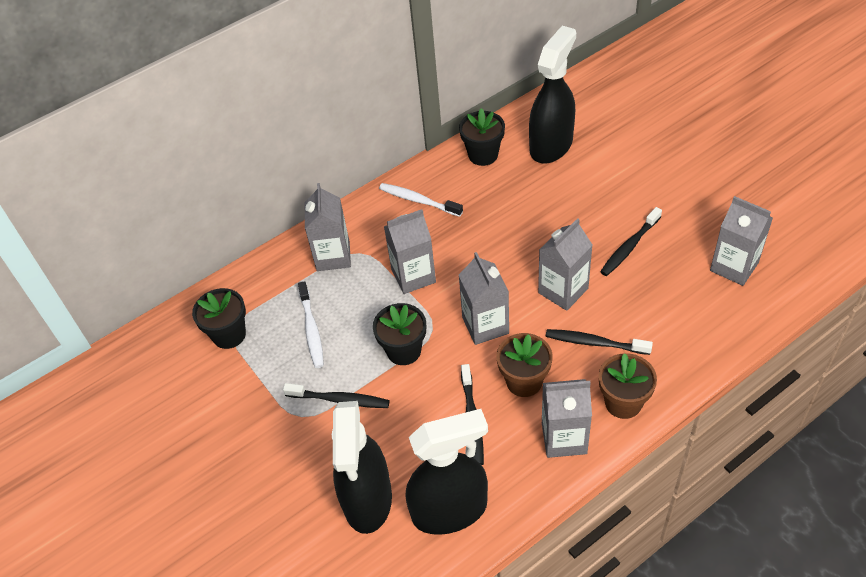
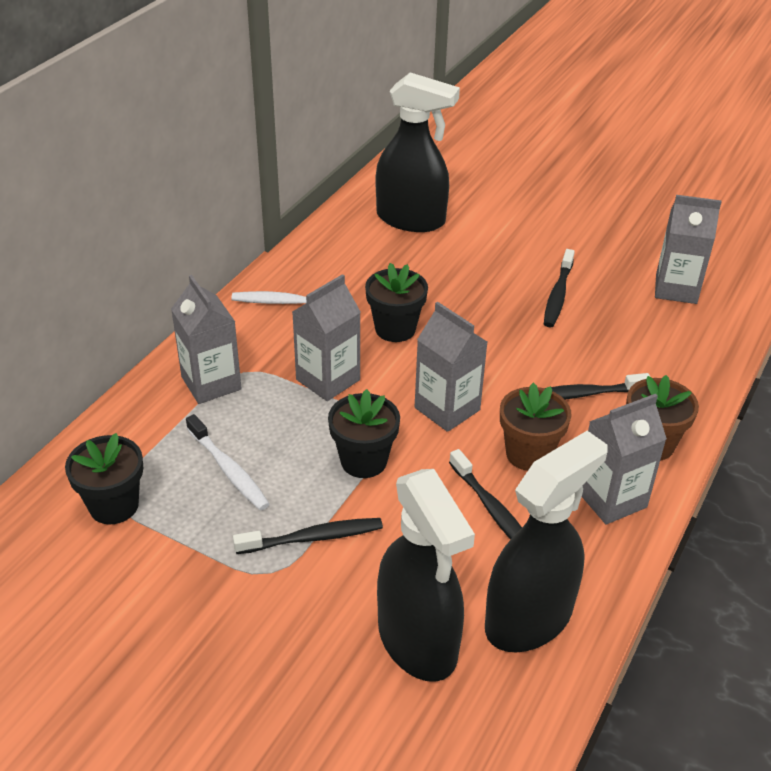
camera: 30 degrees left, 10 degrees down
(483, 155) = (338, 243): black flower pot -> black flower pot (395, 329)
(551, 145) = (411, 219): black spray bottle -> black spray bottle turned 105 degrees clockwise
(563, 290) = (514, 353): grey carton -> none

